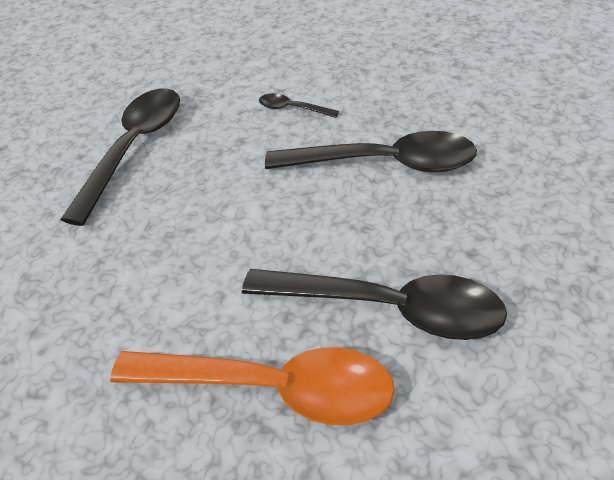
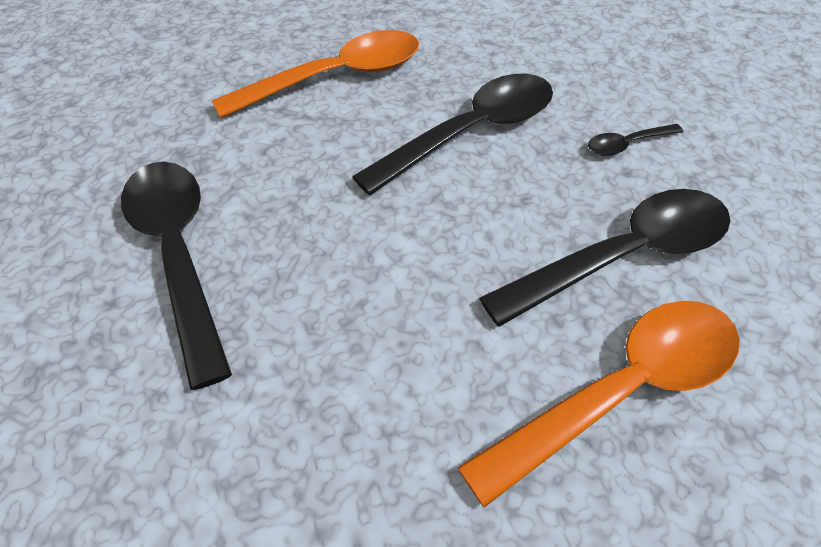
camera: 45 degrees left, 5 degrees up
(292, 109) = (318, 122): black spoon -> black spoon (627, 144)
(336, 85) = (335, 78): none -> orange spoon

